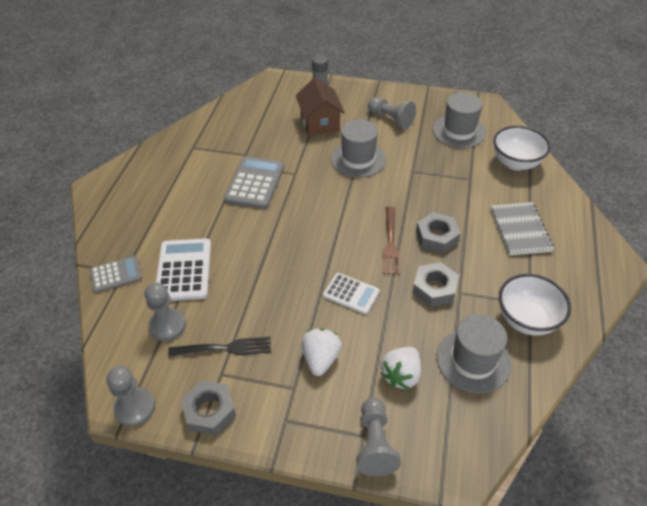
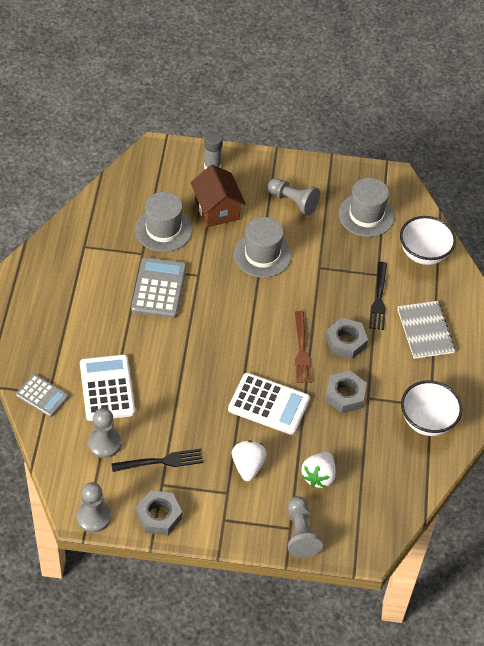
camera: 10 degrees left, 5 degrees up
(116, 274) = (42, 396): grey calculator -> grey calculator turned 60 degrees clockwise
(351, 294) = (269, 404): white calculator -> white calculator, size x1.58
(471, 199) = (379, 298): none -> black fork
(473, 360) = (380, 460): grey hat -> grey hat (163, 230)

